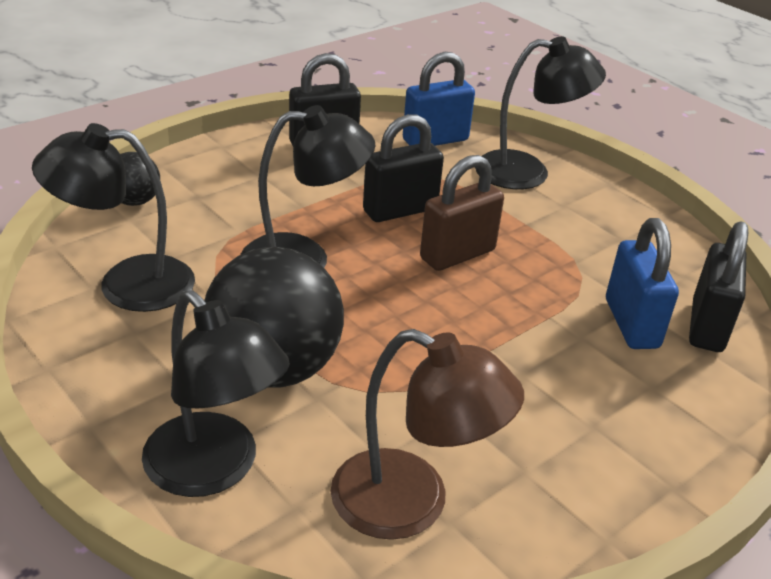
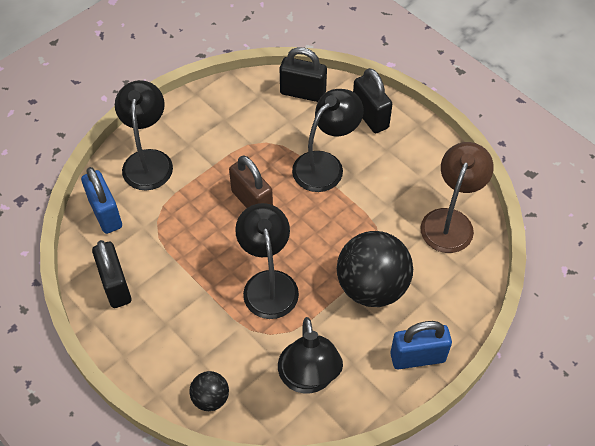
camera: 90 degrees left, 20 degrees up
(214, 469) = (448, 303): black lamp -> black lamp (325, 165)
(400, 210) = (205, 233): black padlock -> black padlock (370, 117)
(631, 323) = (306, 124): blue padlock -> blue padlock (417, 357)

